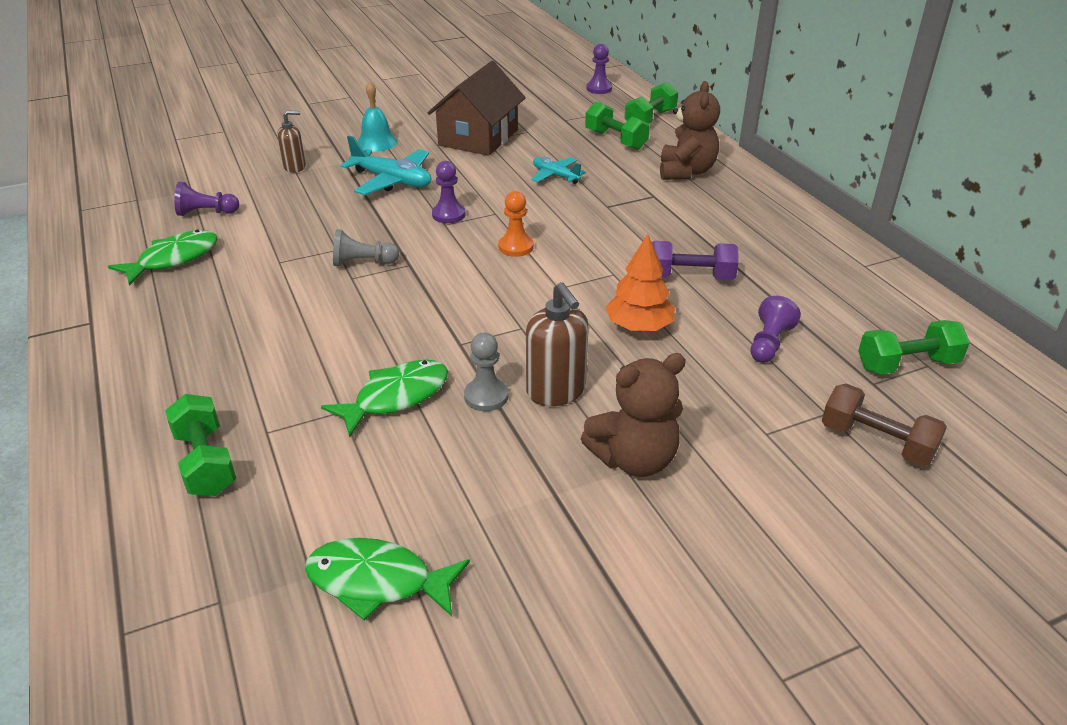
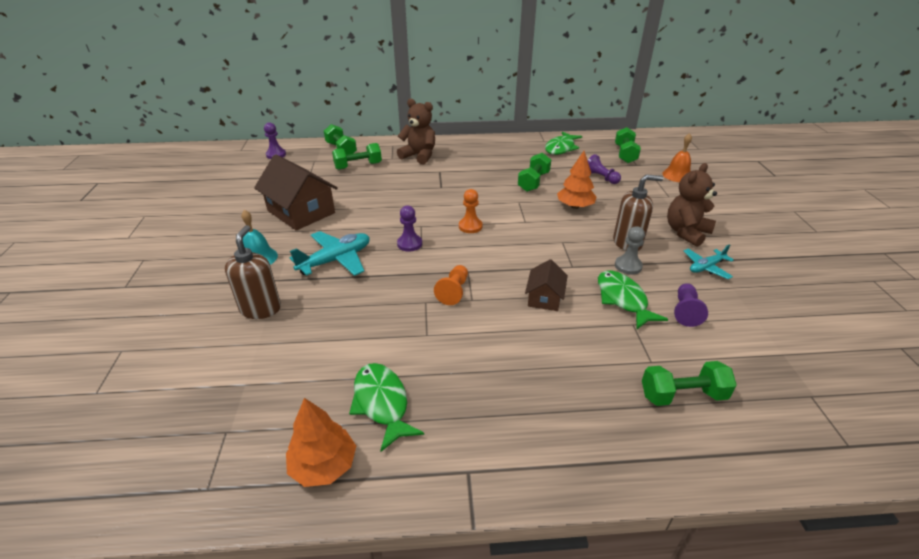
camera: 70 degrees left, 0 degrees up
(100, 250) = (323, 465): none -> orange tree
(206, 213) = (304, 375): purple pawn -> purple pawn (685, 311)
(295, 167) = (261, 309): brown soap dispenser -> brown soap dispenser, size x1.55
(363, 262) = (453, 291): grey pawn -> orange pawn
(375, 329) = (544, 297): none -> brown house
(378, 581) = (784, 329): green fish -> green fish (561, 148)
(555, 176) = (388, 195): turquoise plane -> turquoise plane (706, 267)
(634, 459) = (686, 232): brown teddy bear -> brown teddy bear turned 135 degrees counterclockwise
(690, 277) = (533, 182): purple dumbbell -> green dumbbell
(876, 442) = (677, 175): brown dumbbell -> orange bell

